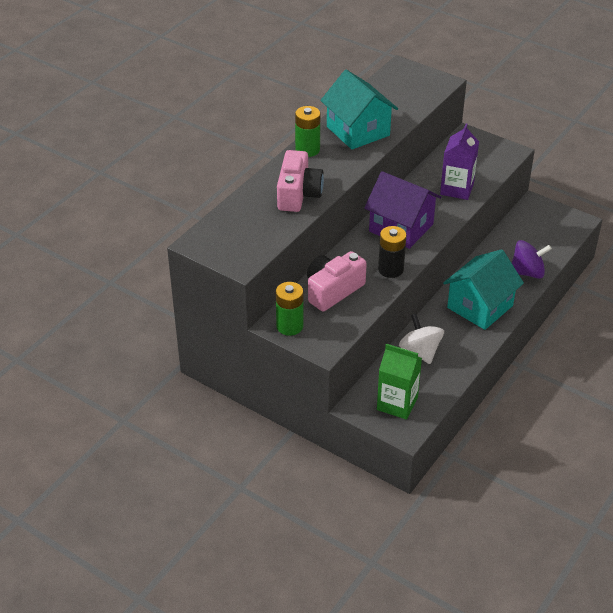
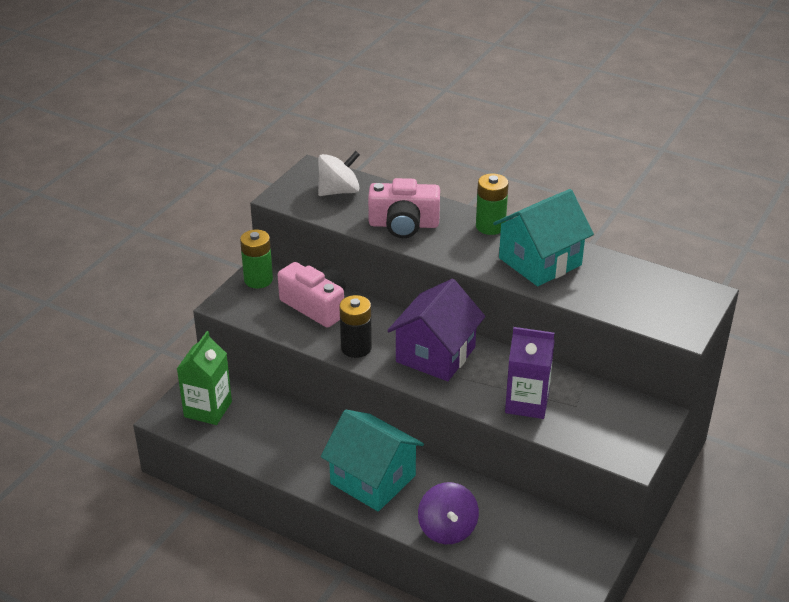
camera: 85 degrees right, 5 degrees down
(420, 351) = (290, 426): white spinning top -> white spinning top (339, 191)

